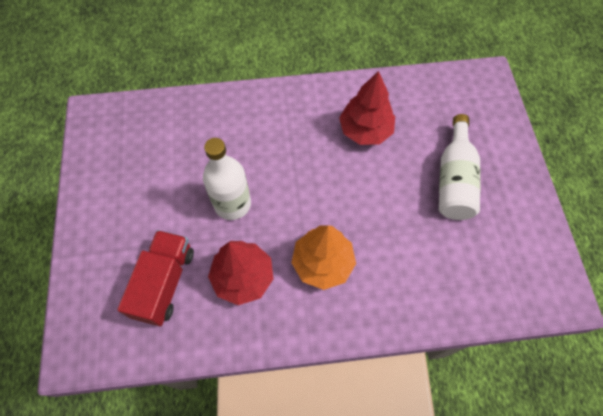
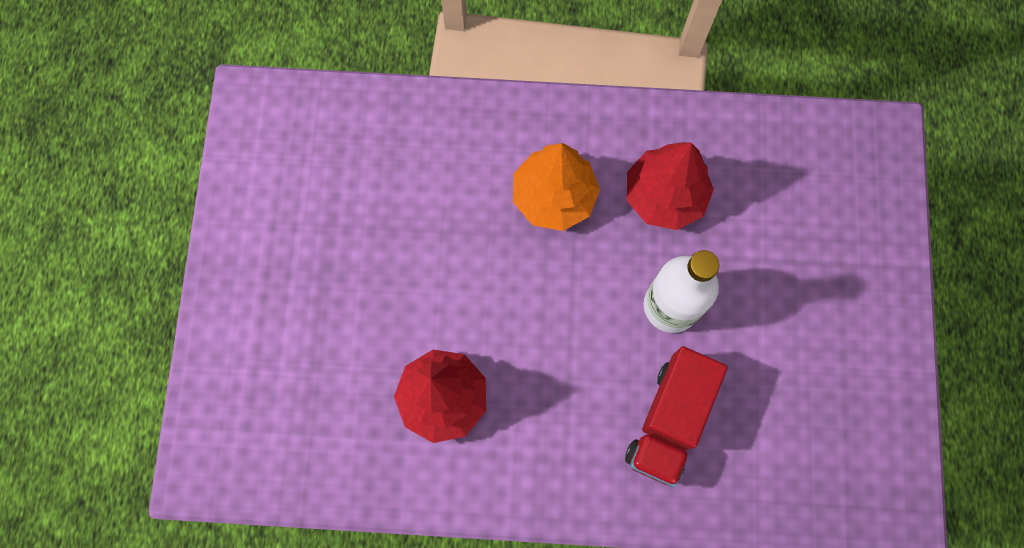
camera: 170 degrees left, 10 degrees up
(164, 283) = (771, 206): red truck -> red truck (669, 420)
(454, 179) = (331, 288): white bottle -> none

